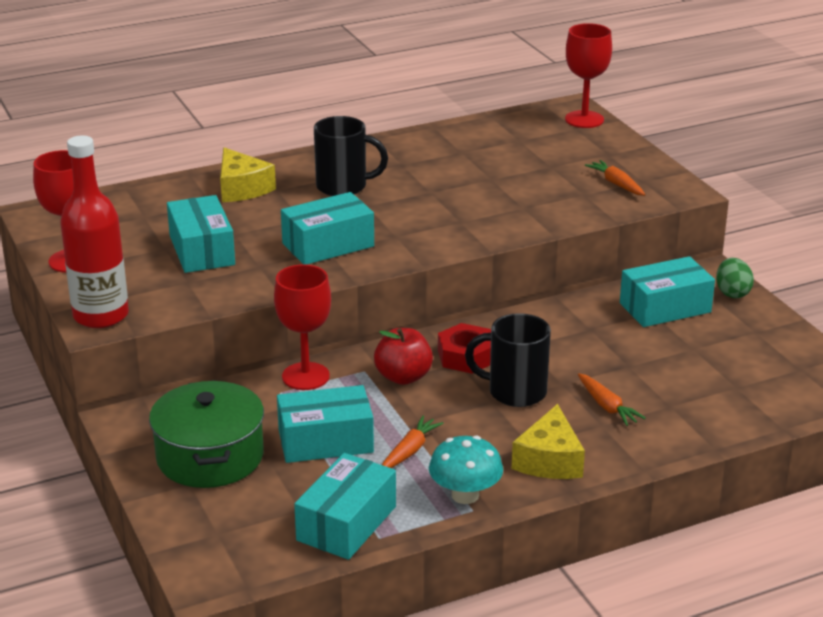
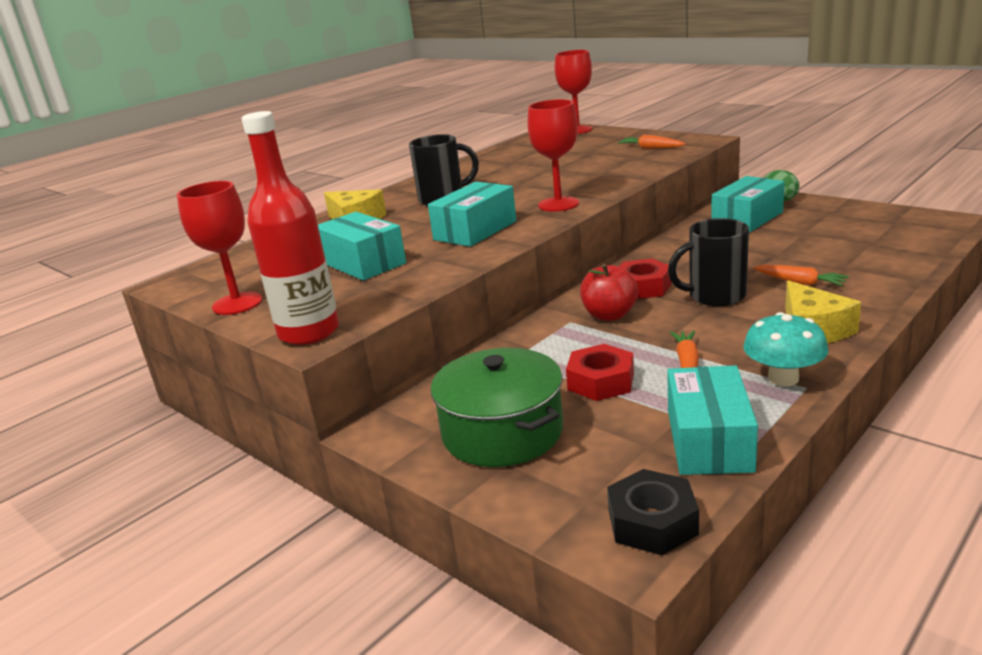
camera: 20 degrees left, 5 degrees down
(241, 565) = (652, 522): none -> black nut
(305, 376) = (522, 341): red goblet -> red goblet (558, 204)
(325, 441) = (601, 381): turquoise box -> red nut

